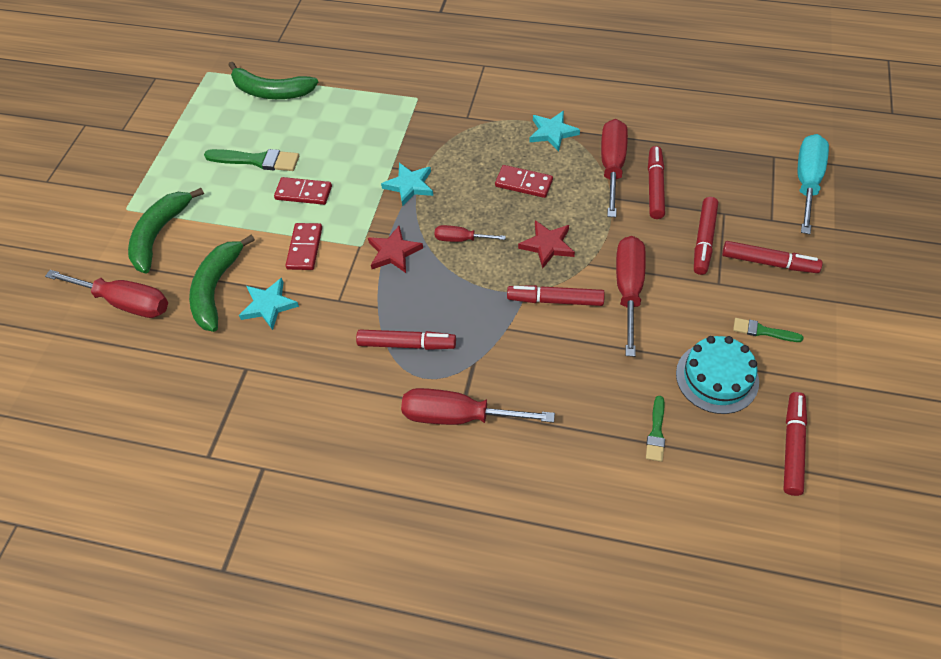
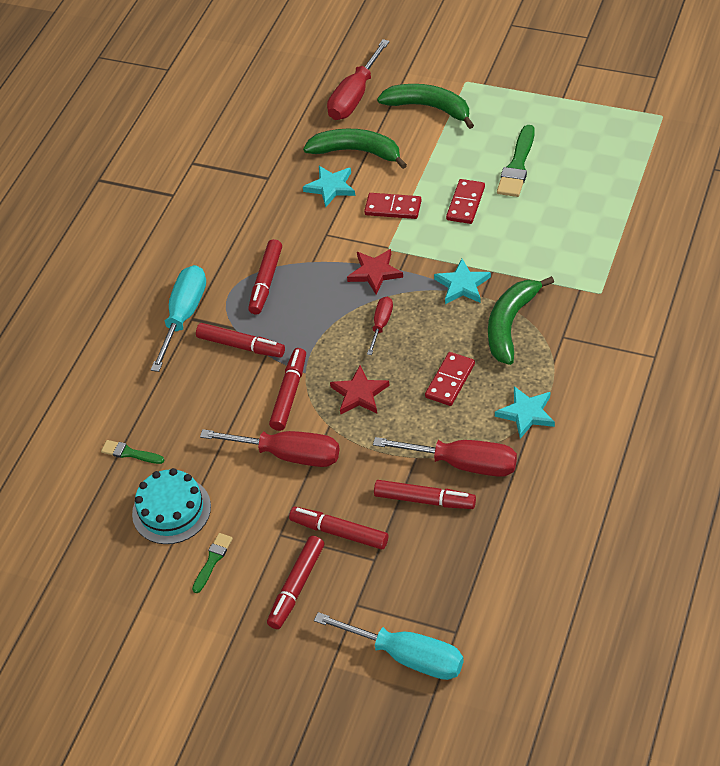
camera: 100 degrees right, 5 degrees down
(271, 92) = (623, 169): green banana -> green banana (510, 324)
(458, 416) = (184, 315): red screwdriver -> turquoise screwdriver
(792, 446) = (86, 554): red marker -> red marker (241, 346)

